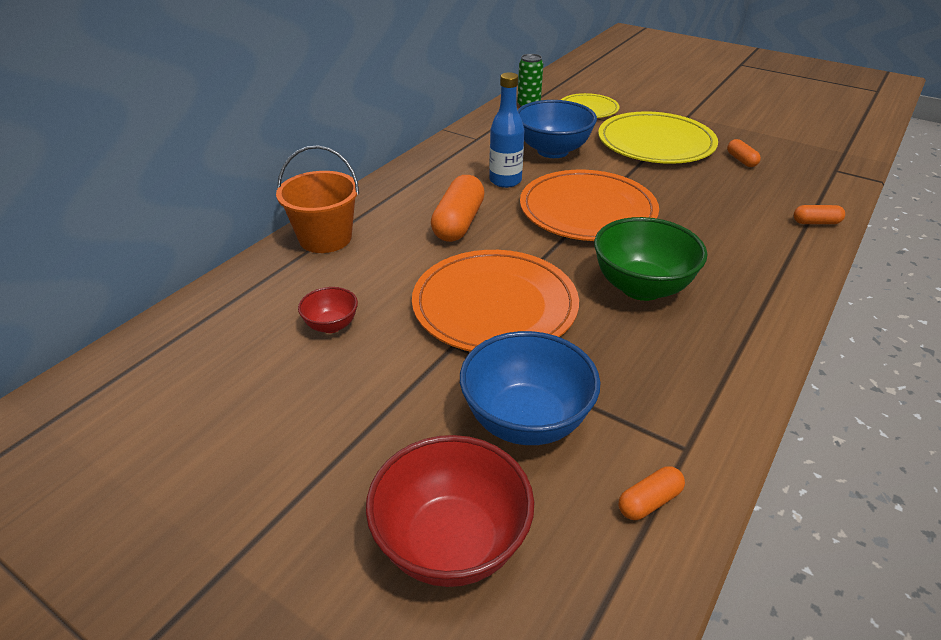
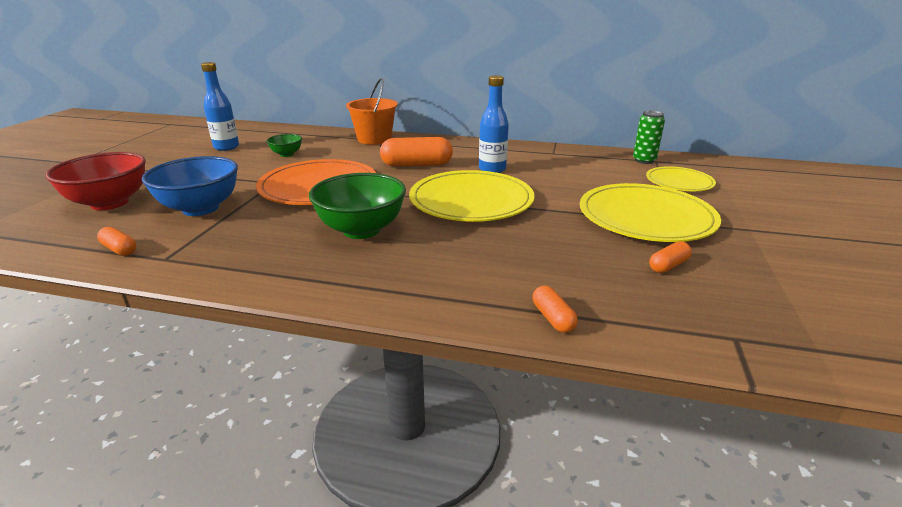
camera: 70 degrees right, 10 degrees down
(229, 396) = (226, 147): none -> blue bottle
(331, 325) = (286, 154): red bowl -> green bowl
(552, 151) = (565, 178): blue bowl -> none
(587, 210) = (471, 200): orange plate -> yellow plate

